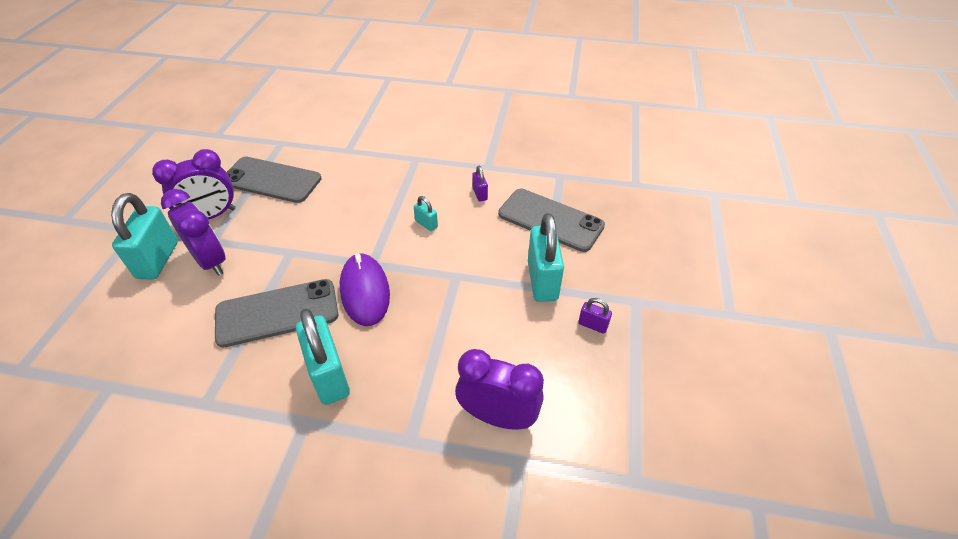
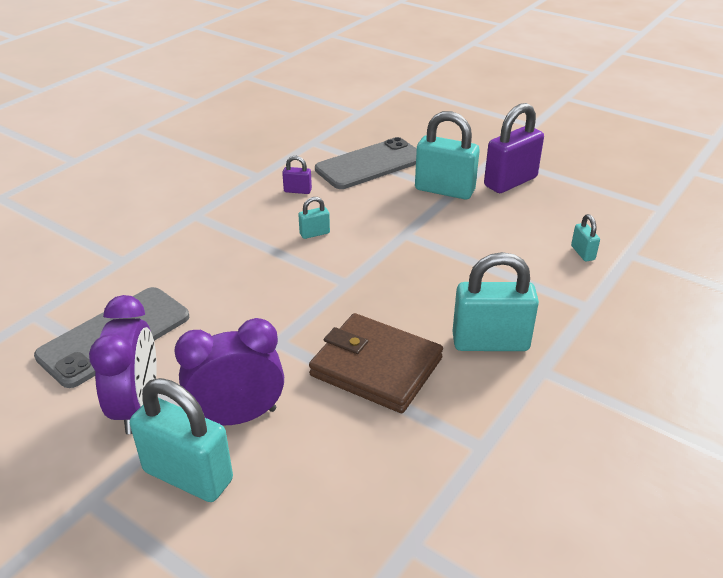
camera: 65 degrees left, 10 degrees down
(277, 313) = (376, 367): grey phone -> brown wallet
(365, 291) = (386, 295): purple mouse -> none
(497, 416) = (582, 253): purple clock -> turquoise padlock
(592, 325) = (510, 182): purple padlock -> purple padlock, size x2.15

